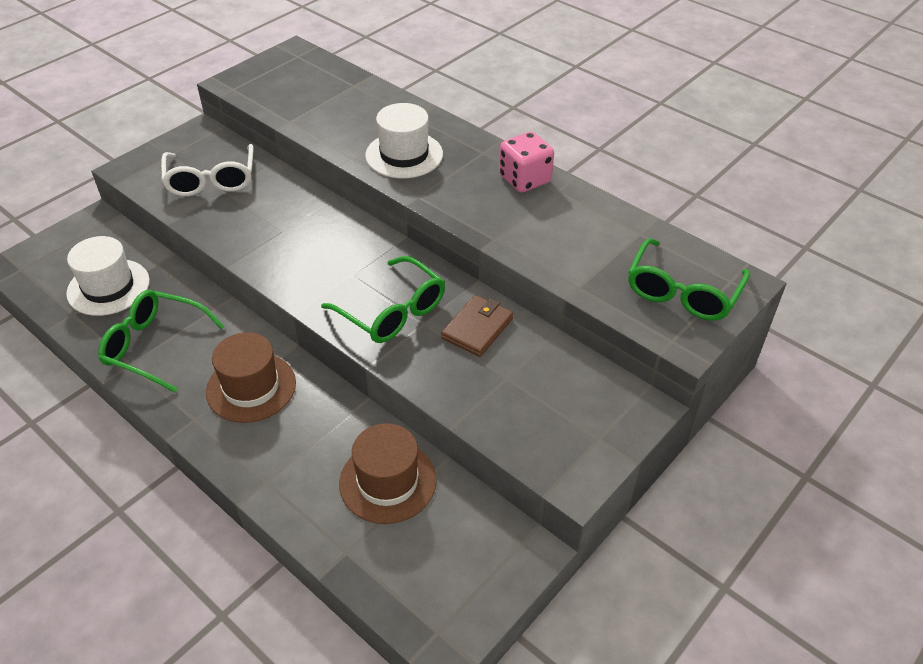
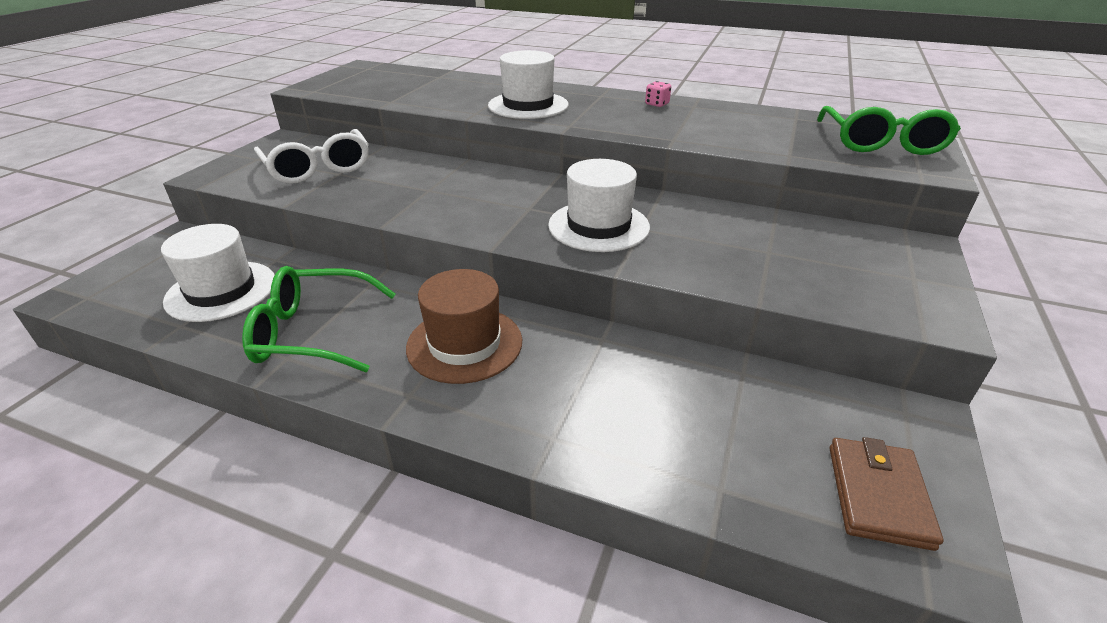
camera: 20 degrees left, 10 degrees down
(388, 481) = (703, 394): brown hat -> none
(392, 311) = (598, 226): green glasses -> white hat
(477, 328) = (698, 222): brown wallet -> brown wallet (878, 495)
(524, 179) = (657, 104): pink dice -> pink dice, size x0.47

